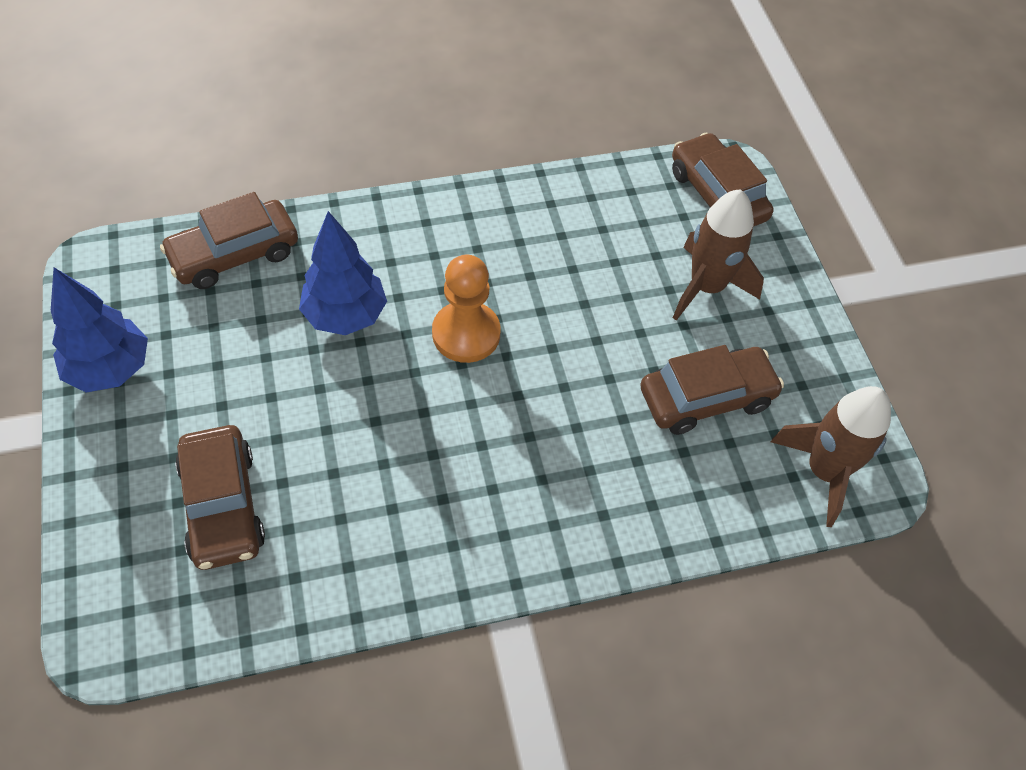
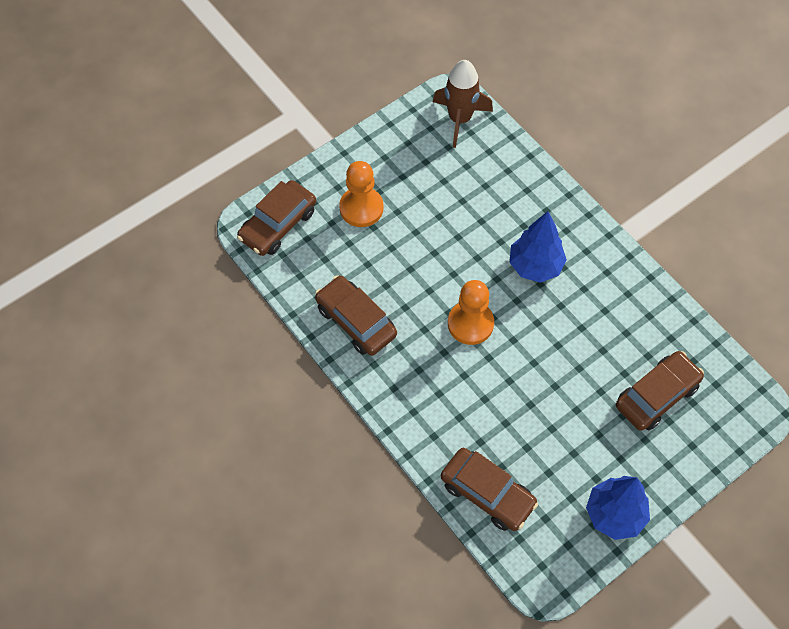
camera: 110 degrees left, 5 degrees up
(345, 316) = (496, 398): blue tree -> blue tree (535, 266)
(706, 287) = (361, 208): brown rocket -> orange pawn
(706, 398) = (444, 185): brown car -> brown car (356, 321)

